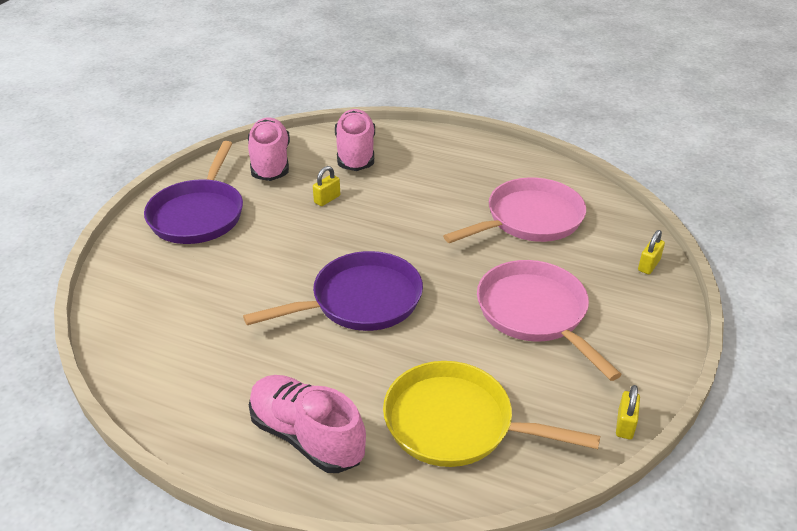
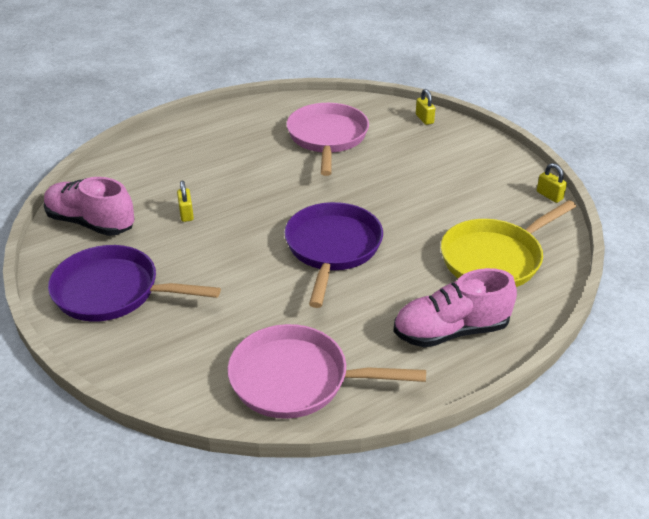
camera: 55 degrees left, 0 degrees up
(199, 214) = (113, 292): purple pan -> purple pan turned 150 degrees clockwise
(355, 153) = (142, 174): pink shoe -> none
(535, 314) = (425, 181): pink pan -> pink pan (297, 379)

